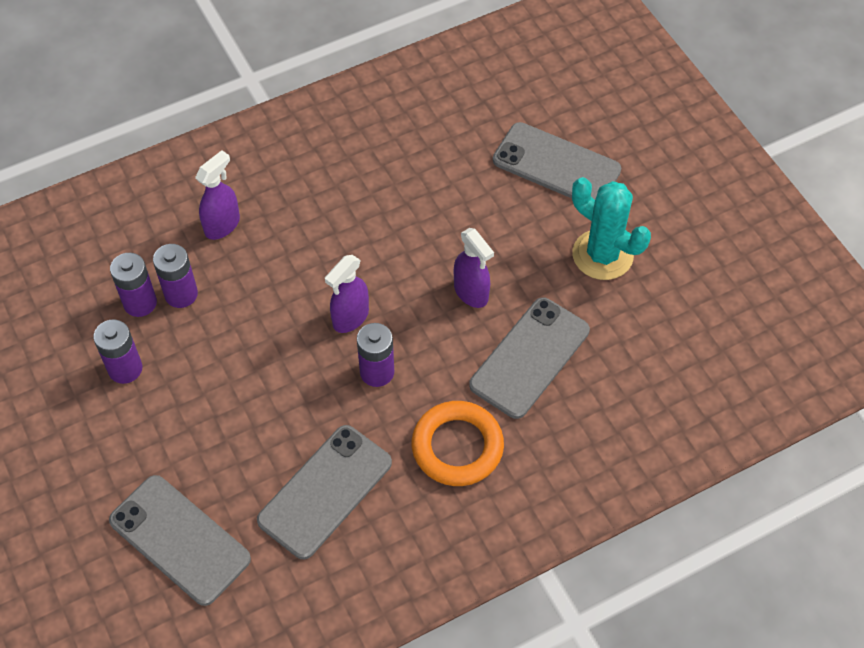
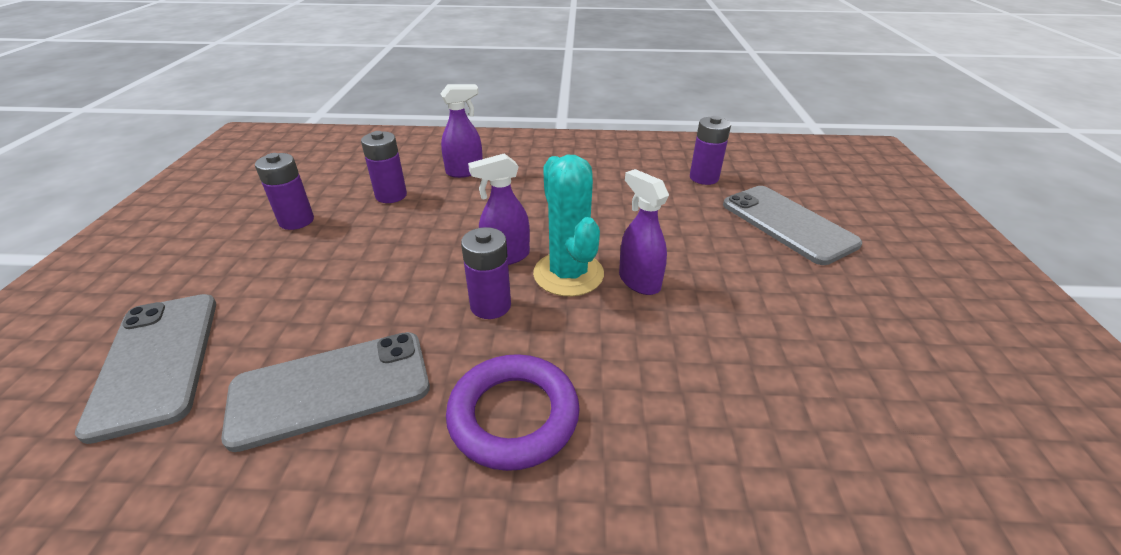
camera: 30 degrees right, 20 degrees down
(140, 303) = (357, 190): purple battery -> purple battery (704, 178)
(457, 447) = (513, 415): orange ring -> purple ring
(471, 292) = (639, 281): purple spray bottle -> purple spray bottle turned 150 degrees clockwise
(530, 358) = (668, 362): grey phone -> none
(602, 255) = (811, 304): turquoise cactus -> turquoise cactus (568, 274)

